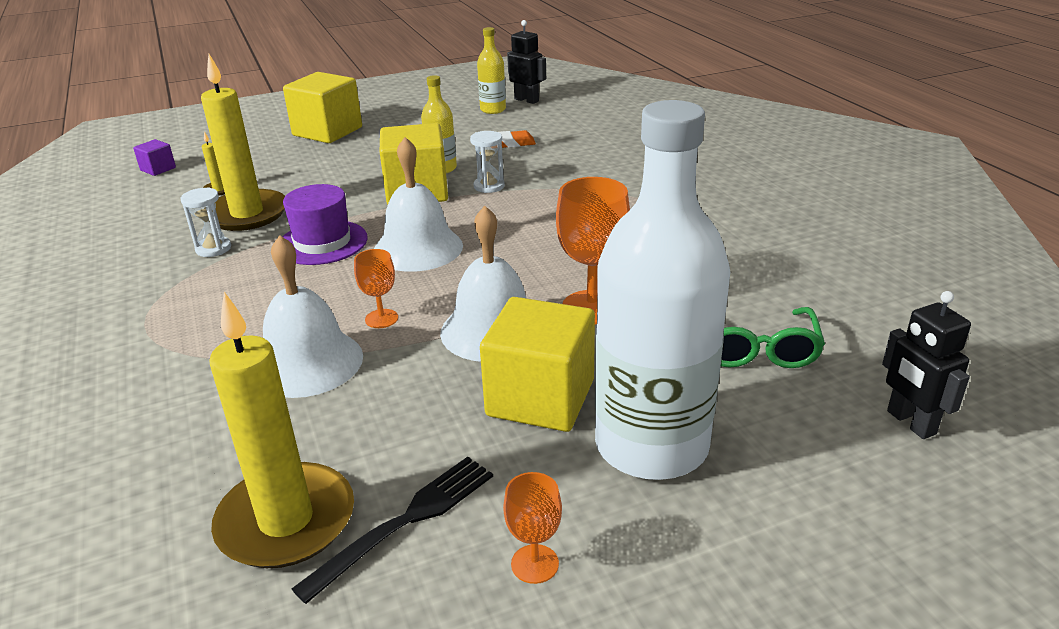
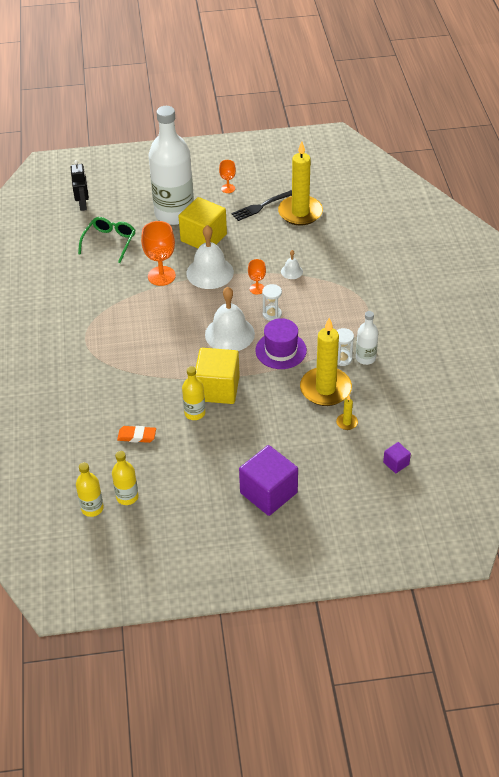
camera: 165 degrees left, 15 degrees up
(170, 255) = (365, 358): none -> white bottle
(307, 362) = (291, 271): white bell -> white bell, size x0.47
(327, 131) = (268, 493): yellow cube -> purple cube
(489, 186) = (171, 384): white hourglass -> white hourglass (272, 314)
(526, 100) = (92, 508): black robot -> yellow bottle

